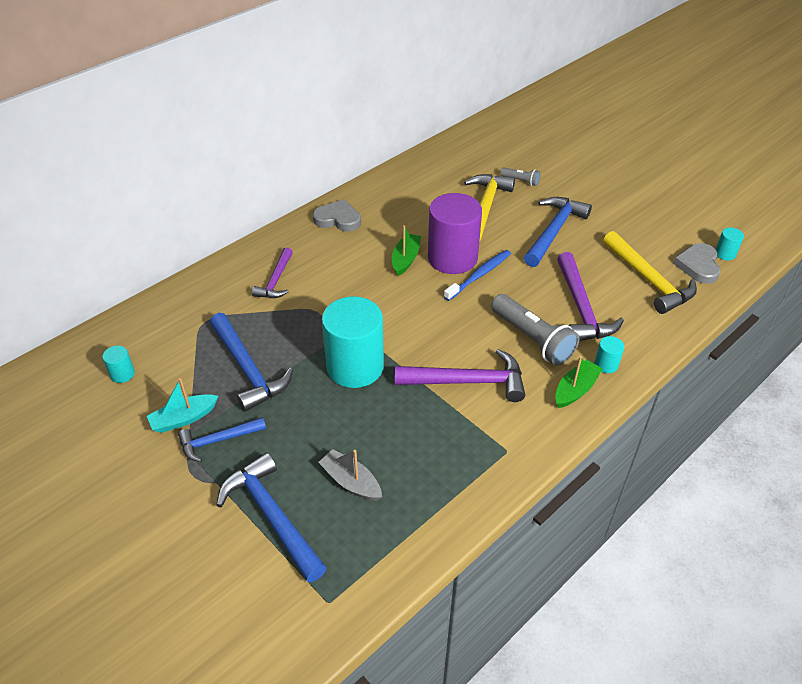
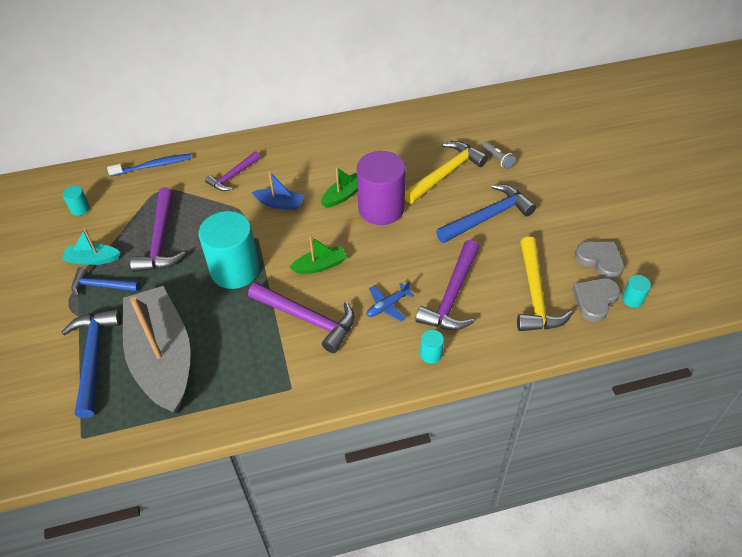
camera: 30 degrees right, 5 degrees up
(248, 369) = (161, 239): blue hammer -> purple hammer
(338, 219) = (318, 141): grey heart -> grey heart (600, 260)
(348, 288) = (280, 204): none -> blue boat
(351, 482) = (162, 358): grey boat -> grey boat, size x2.36
(479, 275) = (391, 232): blue toothbrush -> blue toothbrush (153, 166)
(532, 339) = (387, 306): grey flashlight -> blue plane
(575, 390) = (386, 364): green boat -> green boat (320, 265)

